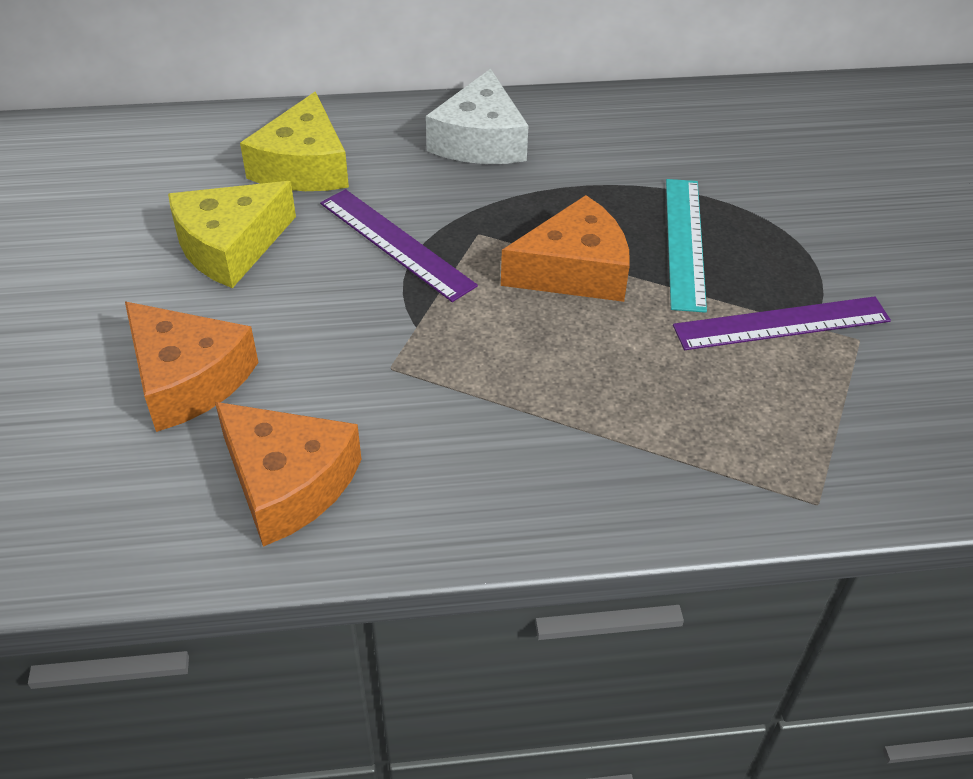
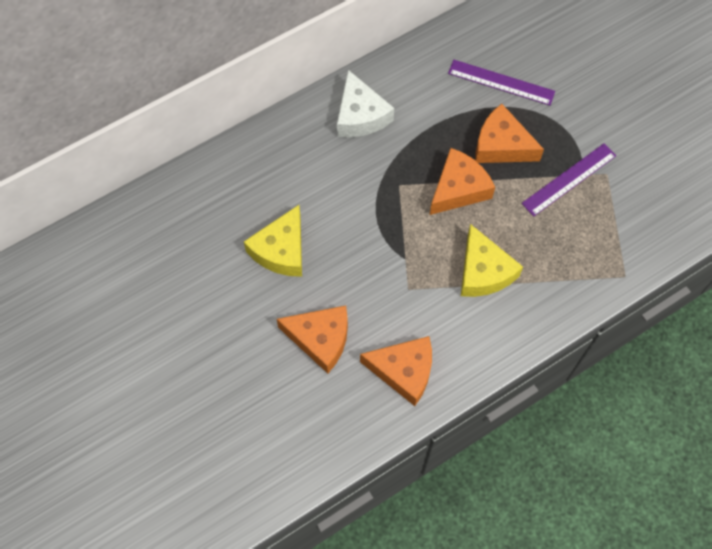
camera: 25 degrees left, 20 degrees up
(303, 166) = (279, 177): yellow cheese -> yellow cheese (483, 271)
(395, 243) = (362, 210): purple ruler -> purple ruler (501, 82)
(685, 242) = (501, 145): turquoise ruler -> orange cheese

